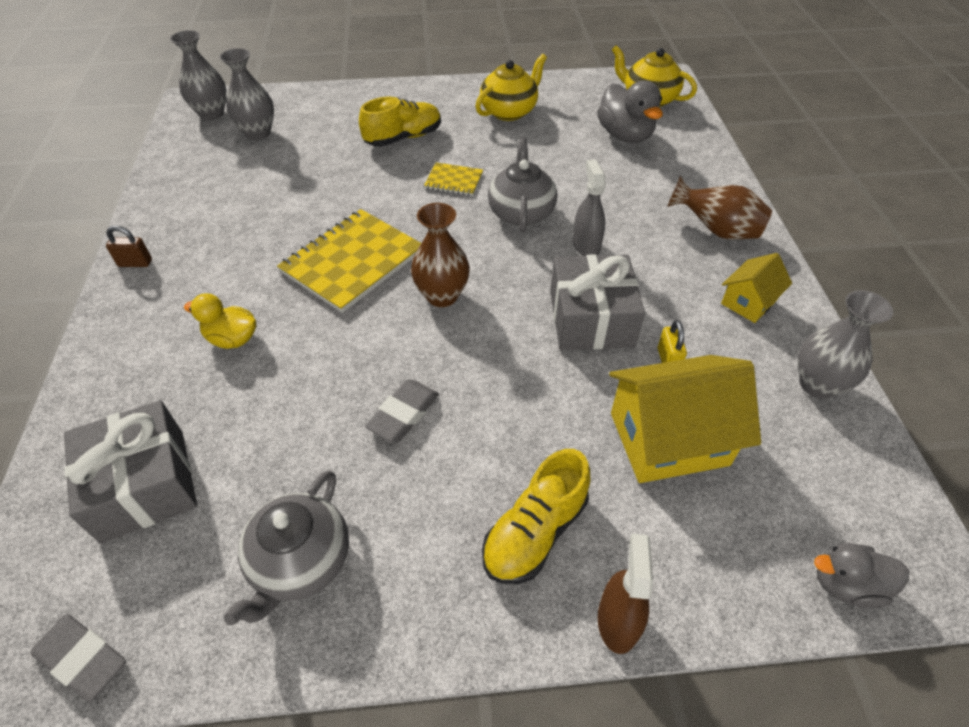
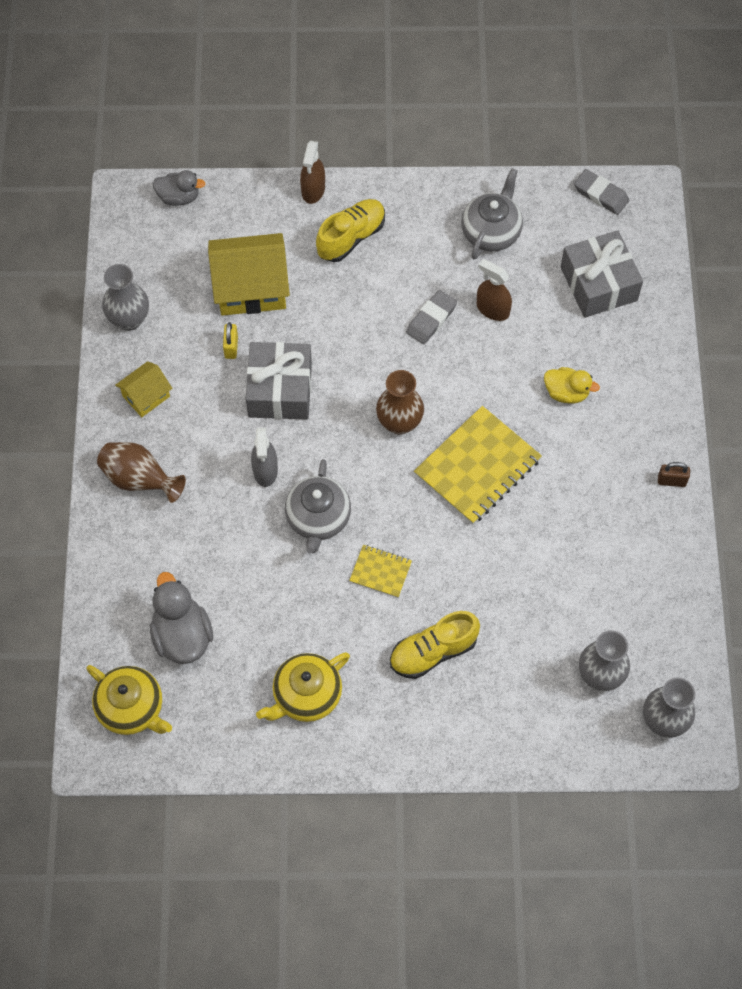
camera: 175 degrees left, 15 degrees up
(314, 434) = (492, 309): none -> brown spray bottle

